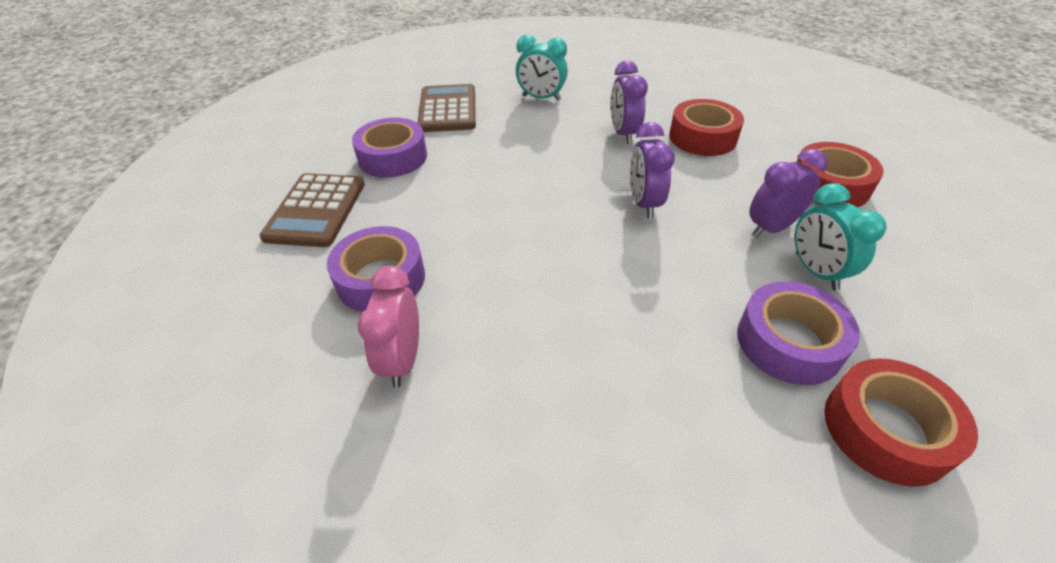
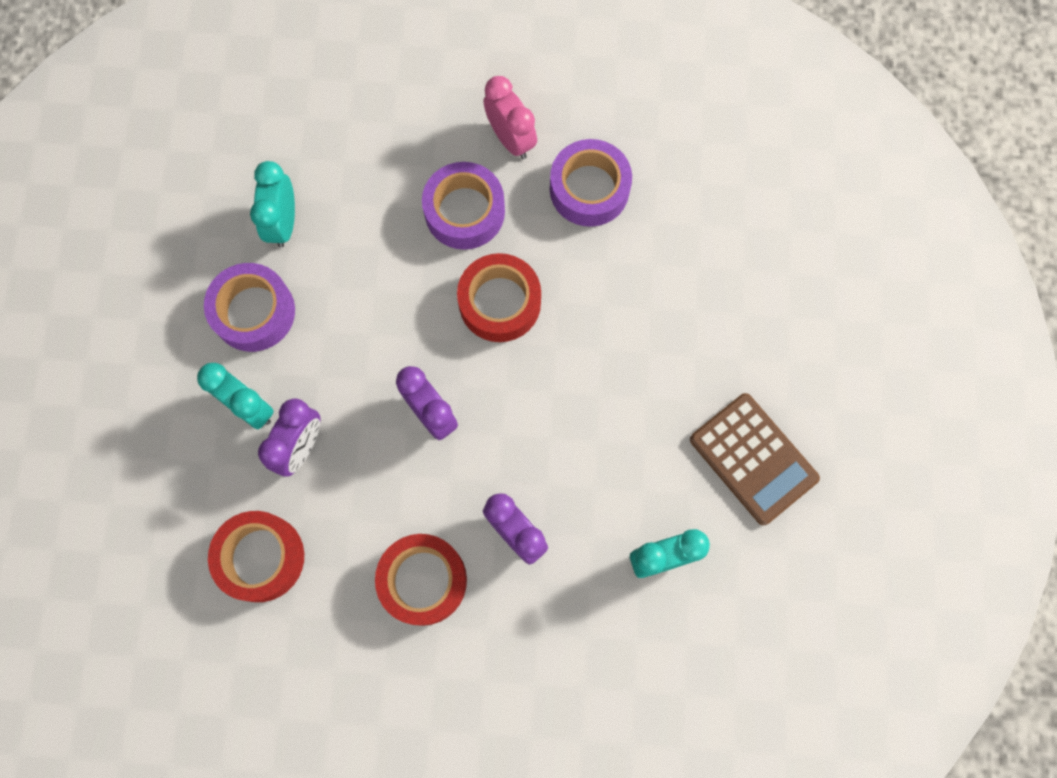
camera: 145 degrees right, 30 degrees up
(316, 210) = (720, 221): brown calculator -> none
(393, 157) = (727, 334): purple tape -> purple tape (464, 211)
(719, 414) = (283, 223): none -> turquoise clock
(885, 429) = (178, 272): red tape -> red tape (499, 302)

